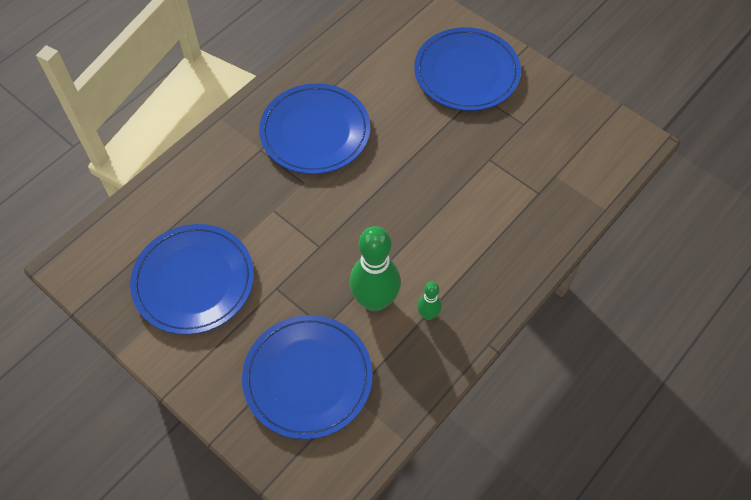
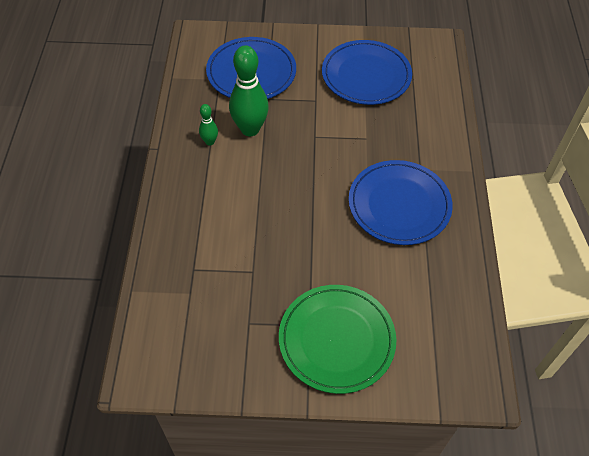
camera: 140 degrees right, 5 degrees down
(466, 73) = (336, 340): blue plate -> green plate

